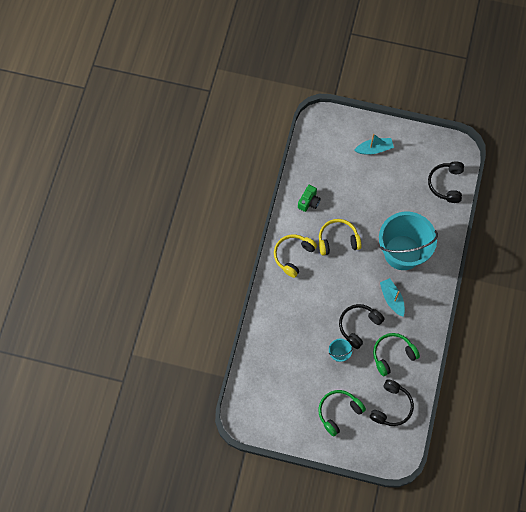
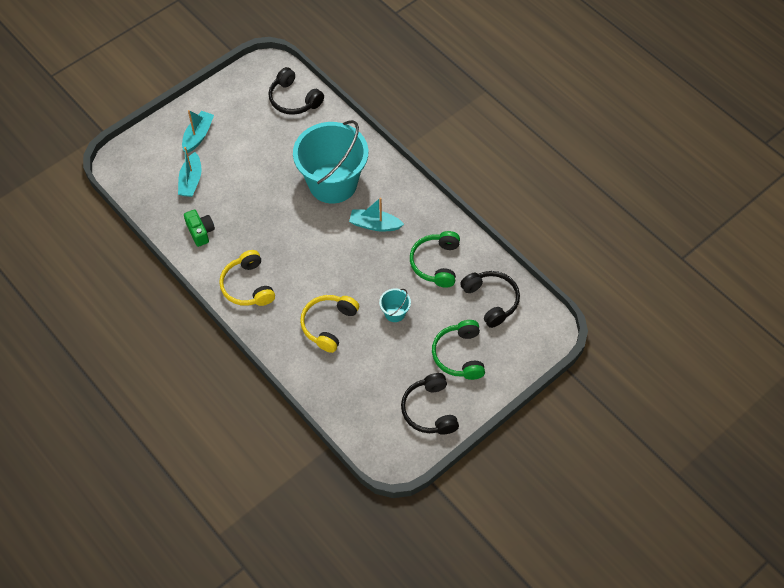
camera: 55 degrees left, 10 degrees down
(338, 240) = (268, 232): yellow headphones -> yellow headphones (328, 325)
(339, 169) = (191, 181): none -> turquoise boat
(358, 326) = (379, 274): black headphones -> black headphones (429, 410)

